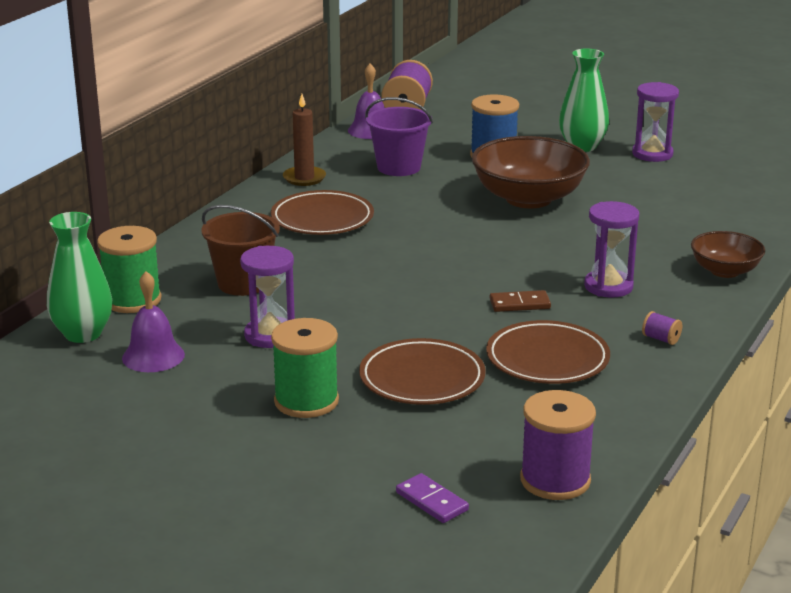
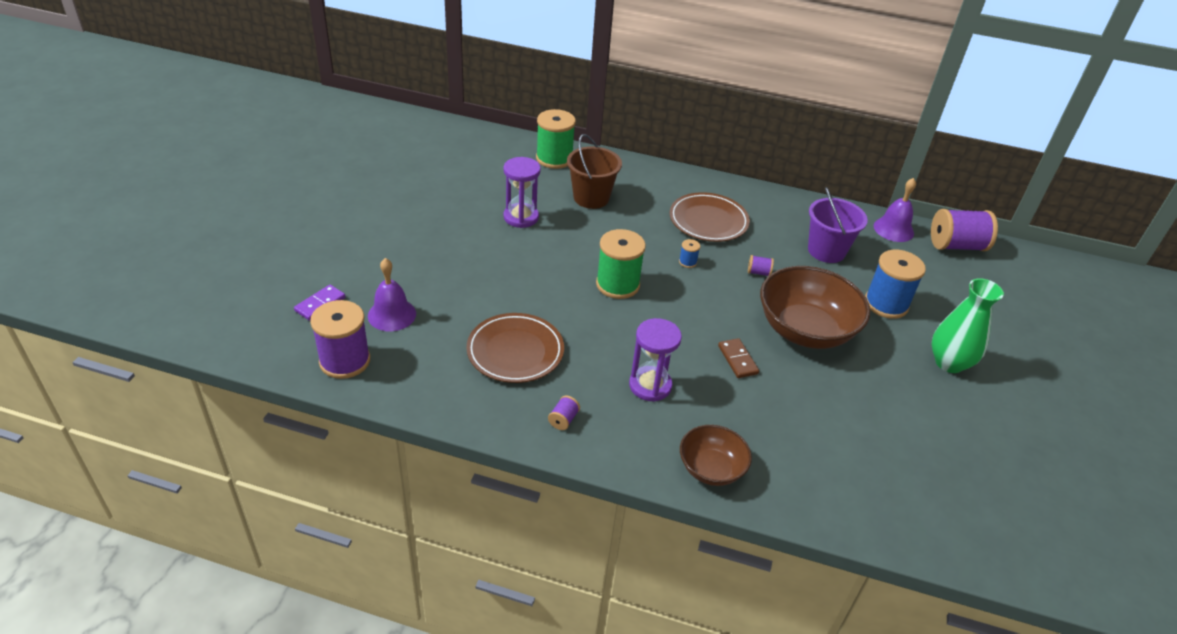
camera: 75 degrees right, 15 degrees up
(83, 334) = (506, 148): green vase -> none
(153, 356) = (484, 176): purple bell -> purple bell (392, 314)
(304, 178) = (776, 205): brown candle -> none
(306, 401) = (438, 241): green spool -> green spool (617, 284)
(399, 240) = (687, 262): none -> blue spool
(422, 378) = (475, 289): brown plate -> none
(428, 206) = (758, 272): none -> purple spool
(519, 304) = (601, 333): brown domino -> brown domino (737, 360)
(652, 154) = (965, 416): purple hourglass -> none

